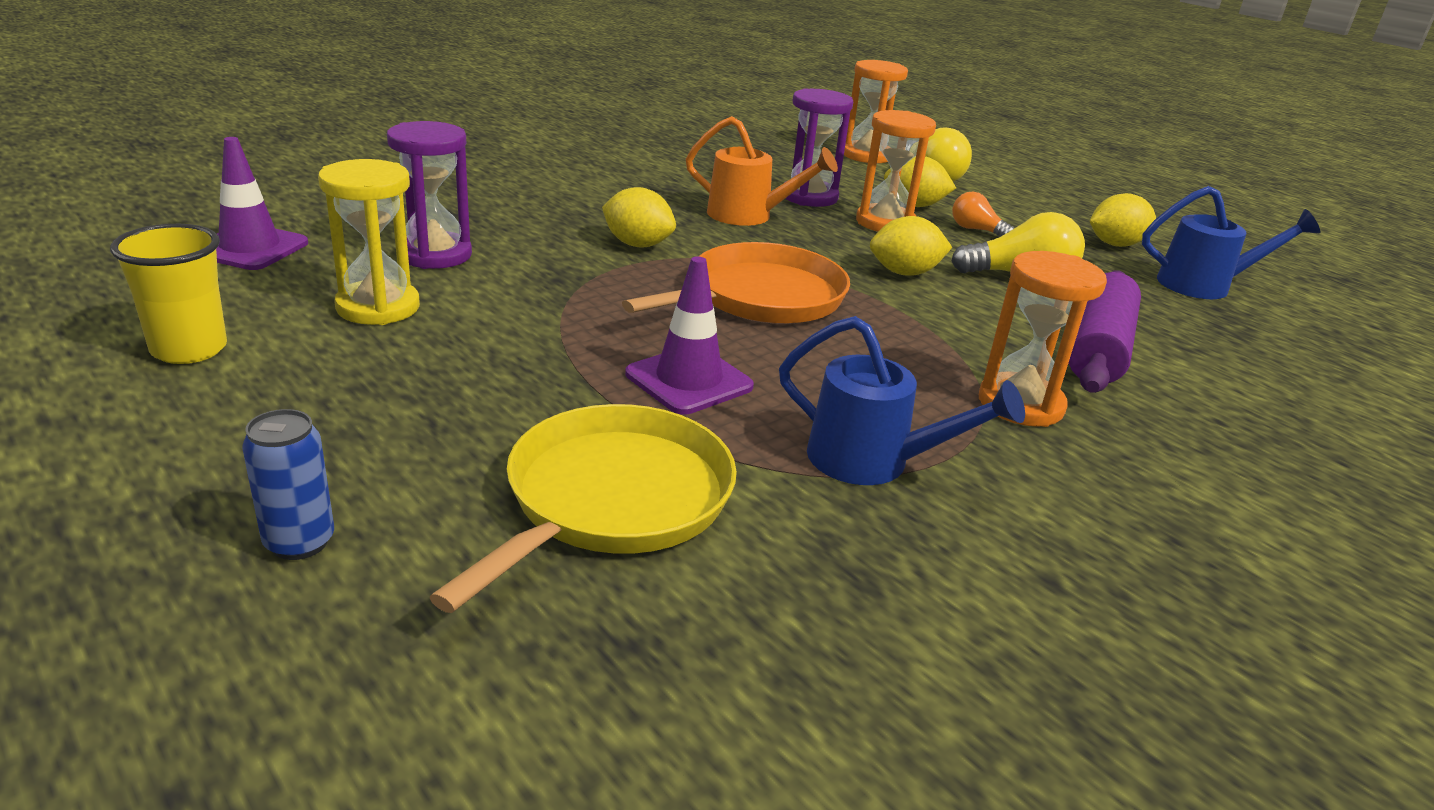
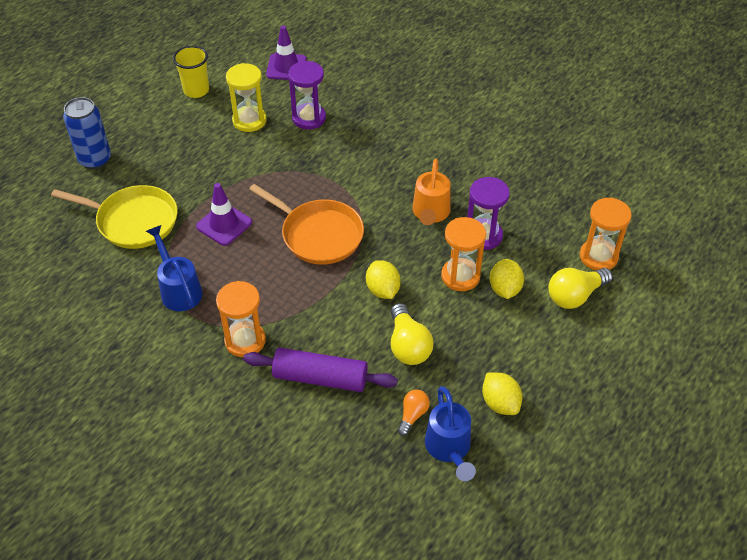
camera: 80 degrees right, 20 degrees up
(299, 542) = (95, 159): blue can -> blue can, size x1.64
(637, 244) = (360, 178): yellow lemon -> none
(872, 462) = (179, 289): blue watering can -> blue watering can turned 135 degrees clockwise
(976, 230) = (477, 323): orange light bulb -> orange light bulb (412, 415)

